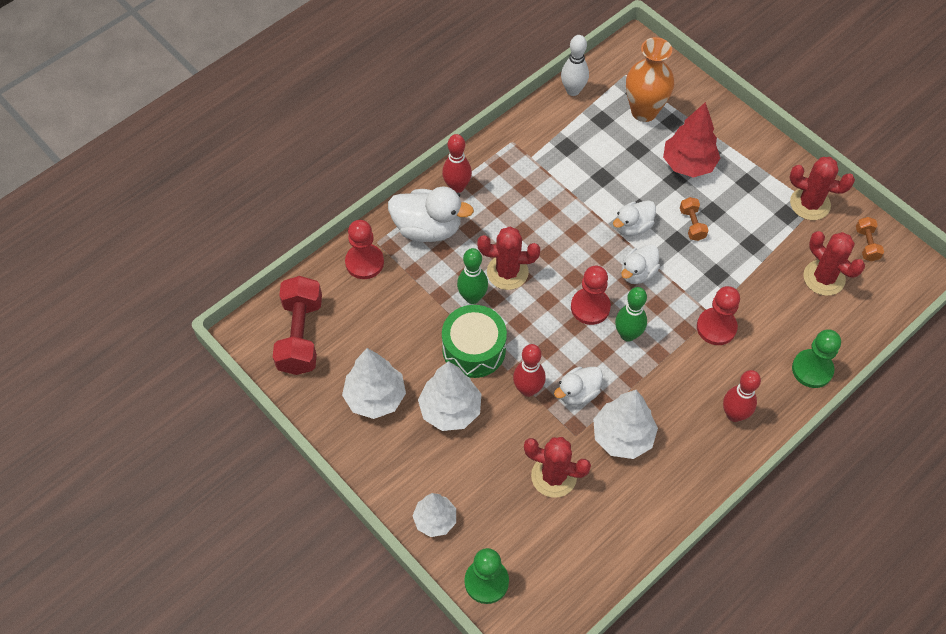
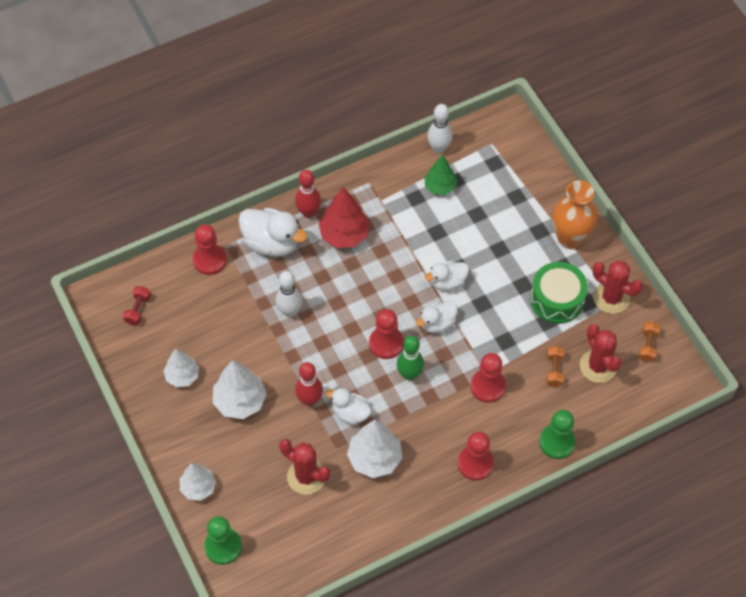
camera: 15 degrees right, 0 degrees up
(300, 335) = (138, 309): red dumbbell -> red dumbbell, size x0.48
(375, 397) = (182, 376): white tree -> white tree, size x0.66
(472, 297) = (290, 311): green bowling pin -> white bowling pin
(474, 349) = (276, 355): green drum -> green drum (557, 299)
(507, 272) = (326, 297): red cactus -> none
(578, 393) = (350, 413): white duck -> white duck turned 45 degrees clockwise
(588, 129) = (440, 187): none -> green tree
(644, 111) = (495, 181): orange vase -> orange vase (569, 238)
(688, 164) = (516, 238): red tree -> red tree (344, 234)
(692, 224) = (500, 292): orange dumbbell -> orange dumbbell (554, 370)
(734, 414) = (475, 463): red bowling pin -> red pawn

